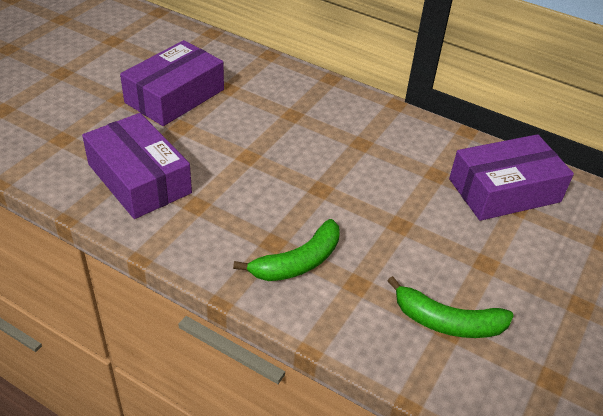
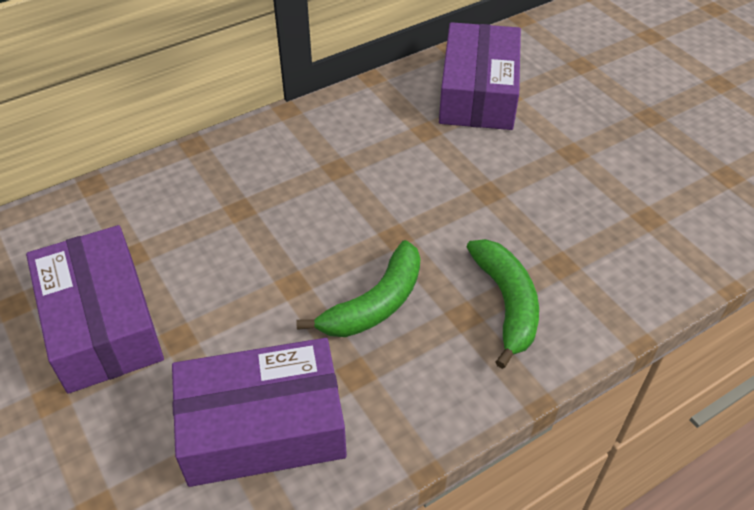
camera: 60 degrees left, 5 degrees up
(446, 321) = (638, 215): green banana -> green banana (374, 304)

